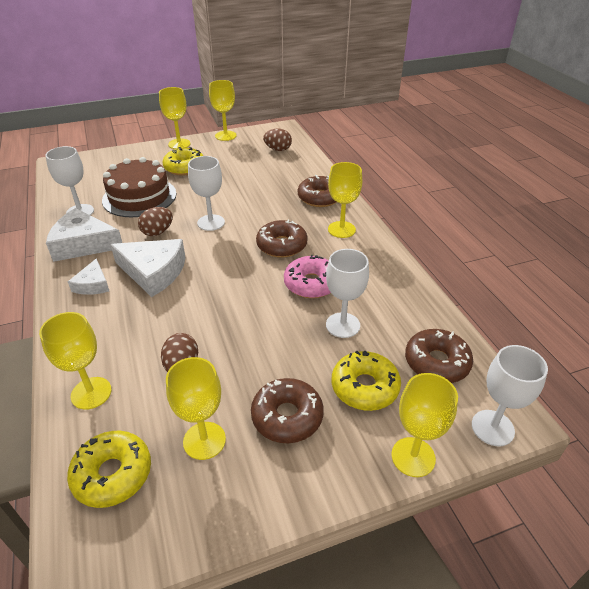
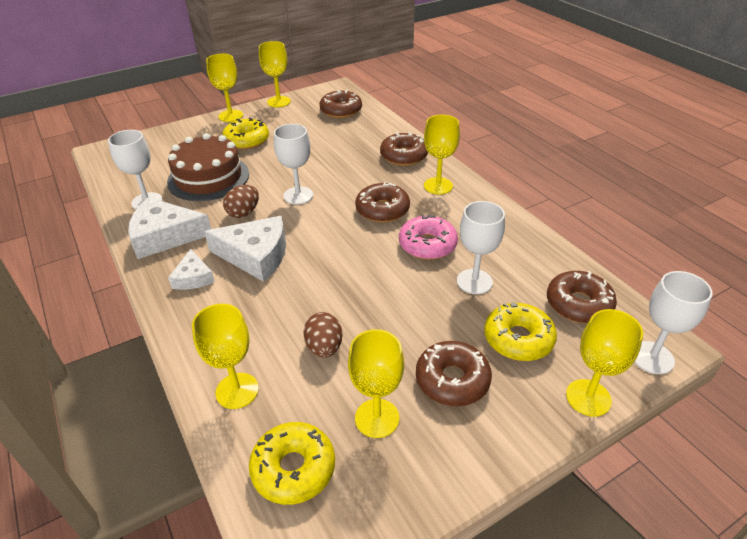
camera: 10 degrees left, 0 degrees up
(278, 149) = (341, 111): brown egg -> brown donut

